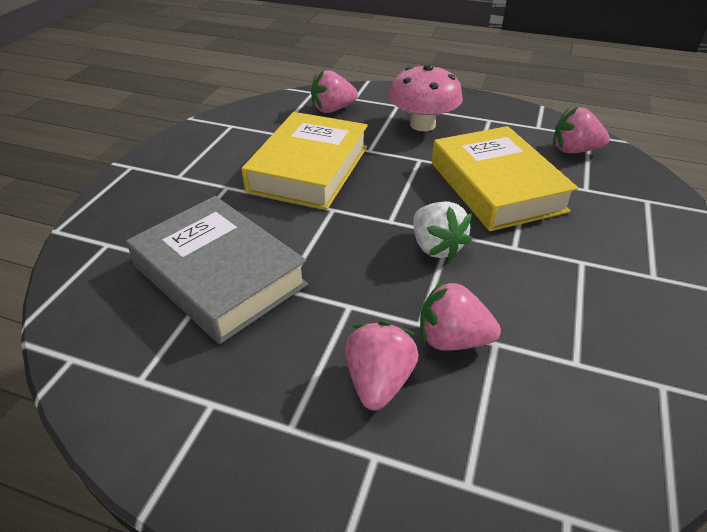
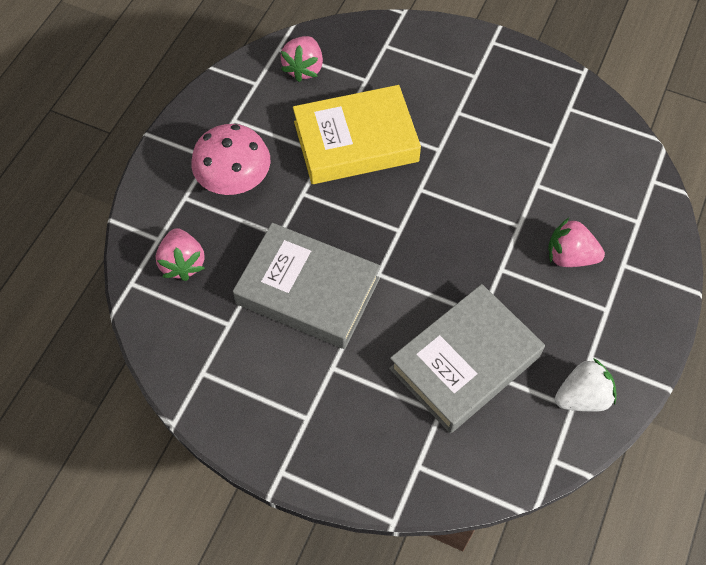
camera: 85 degrees left, 20 degrees up
(309, 169) = (308, 291): yellow book -> grey book
(436, 247) = (436, 202): white strawberry -> white strawberry (582, 397)
(452, 339) = (534, 208): pink strawberry -> none

